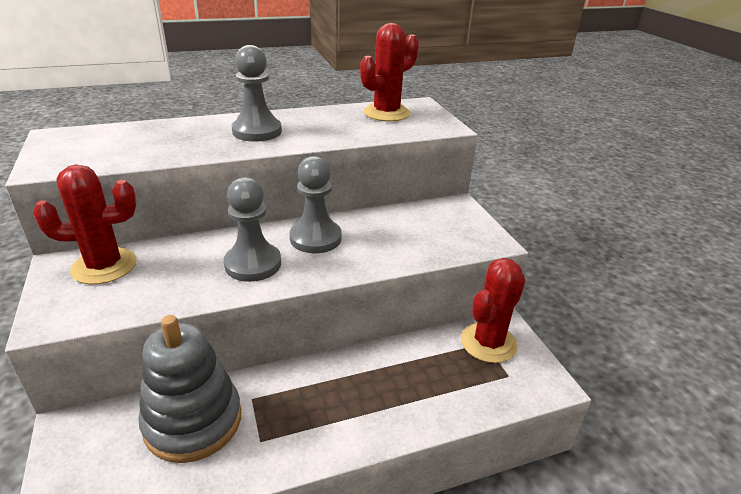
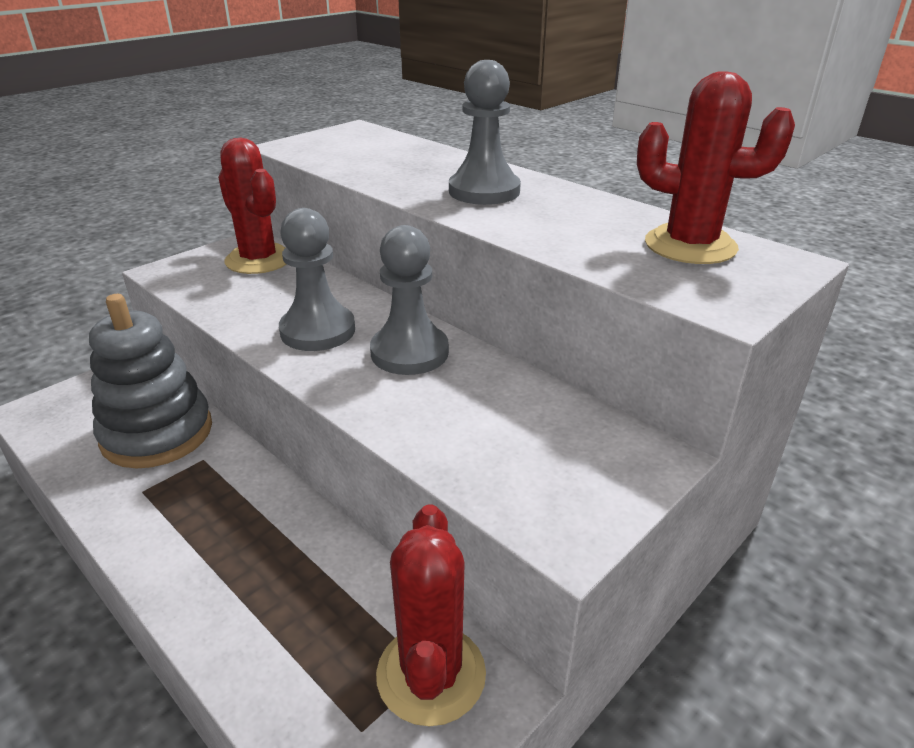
camera: 65 degrees right, 0 degrees up
(488, 343) = (431, 674): red cactus -> red cactus turned 75 degrees clockwise

